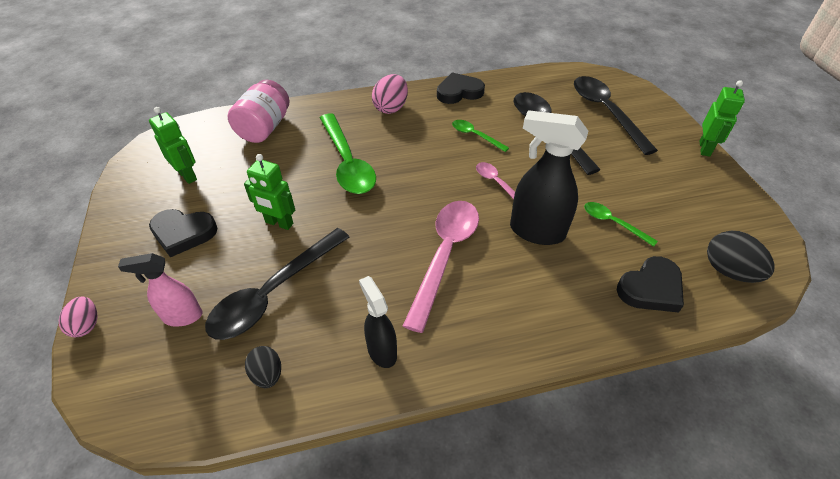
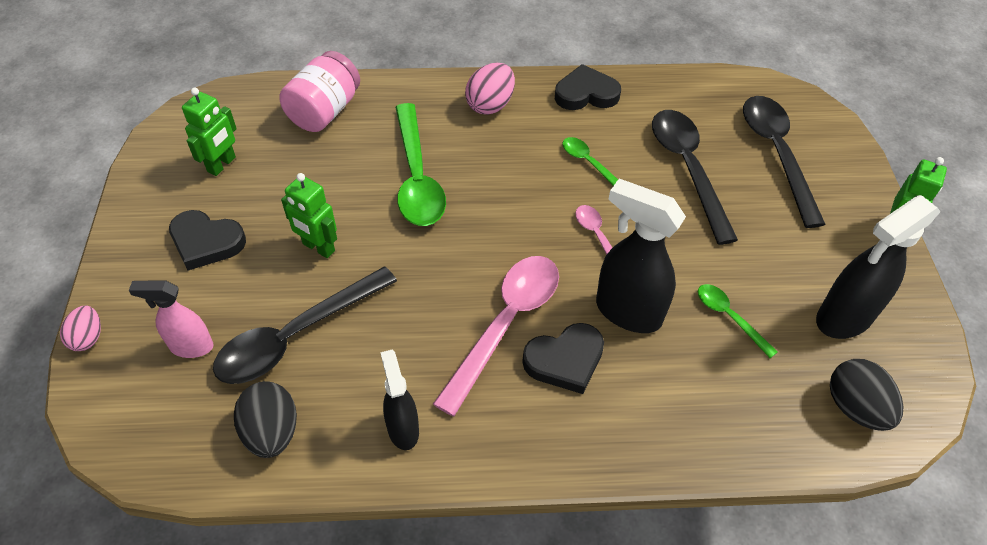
camera: 10 degrees right, 5 degrees up
(187, 175) = (222, 165): green robot -> green robot turned 60 degrees clockwise
(267, 374) = (272, 432): black egg -> black egg, size x1.56
(651, 288) = (746, 412): black heart -> black heart (565, 360)
(694, 210) = (843, 318): none -> black spray bottle

